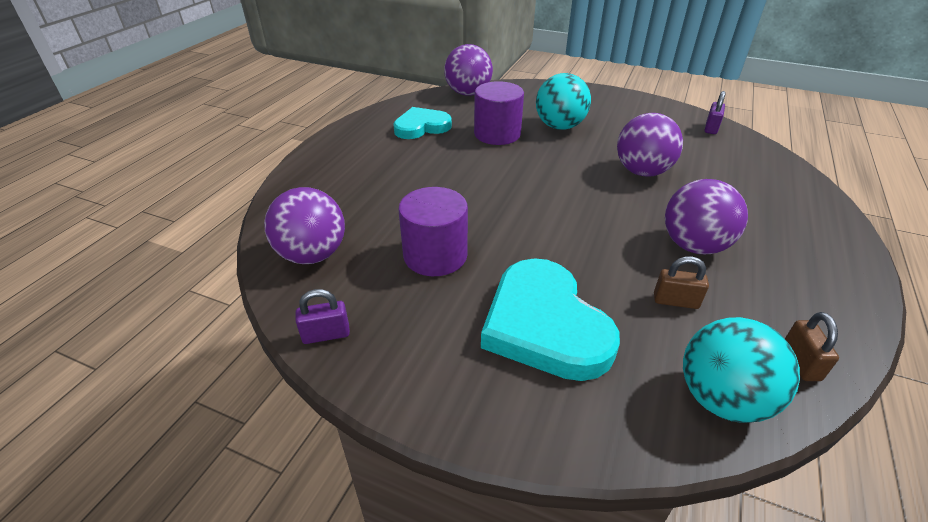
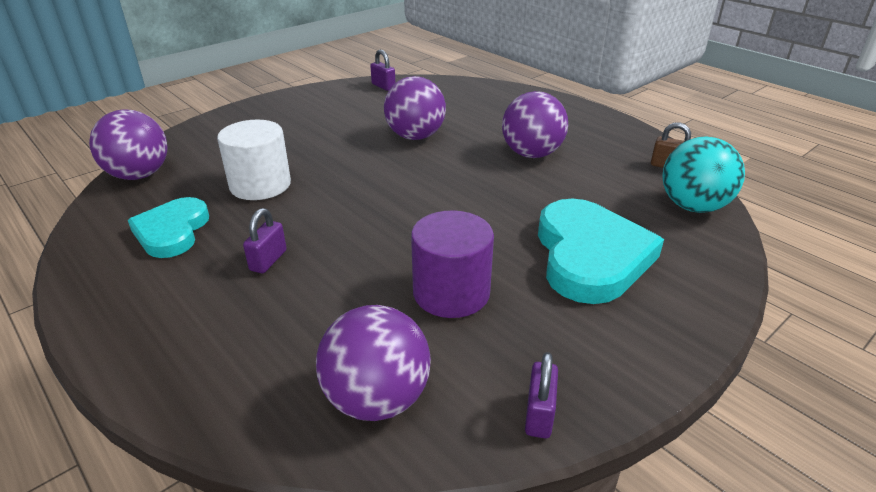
camera: 65 degrees left, 5 degrees down
(417, 168) = (268, 260): none -> purple padlock
(497, 134) = (260, 185): purple cylinder -> white cylinder
(545, 325) = (590, 256): turquoise heart -> turquoise heart turned 90 degrees counterclockwise
(559, 126) = (293, 146): turquoise ball -> none
(675, 301) = (590, 186): brown padlock -> none

